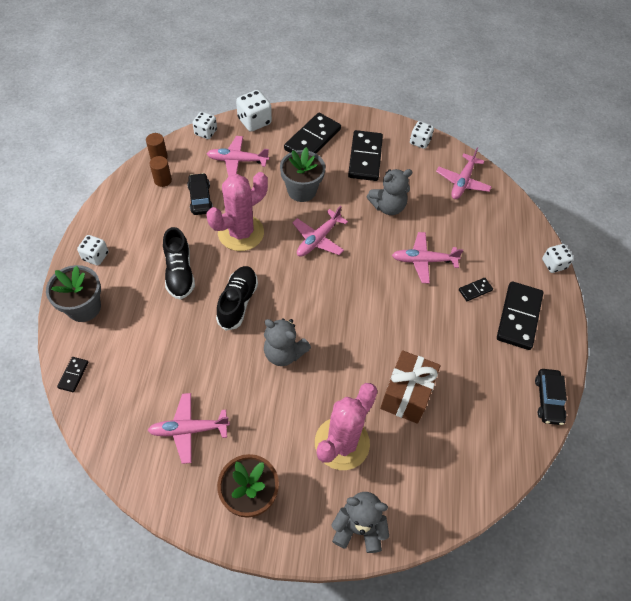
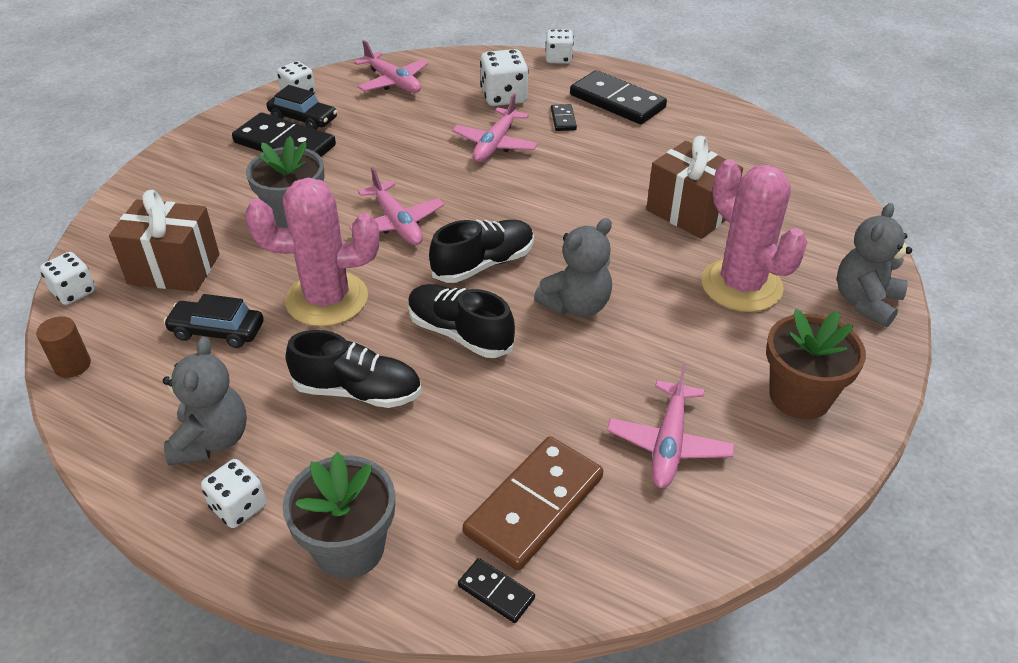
camera: 65 degrees left, 15 degrees down
(128, 375) = (534, 505): none -> brown domino
(163, 180) = (133, 371): brown cylinder -> none
(237, 161) = (174, 269): pink plane -> brown gift
(241, 233) = (327, 299): pink cactus -> pink cactus turned 75 degrees counterclockwise
(254, 121) = (107, 231): white dice -> white dice (504, 97)
(300, 294) = (483, 264): none -> black shoe
(312, 139) = (204, 182): black domino -> none
(388, 207) = (387, 148): grey teddy bear -> grey teddy bear (212, 440)
(548, 399) = (733, 115): black car -> black car (303, 119)

